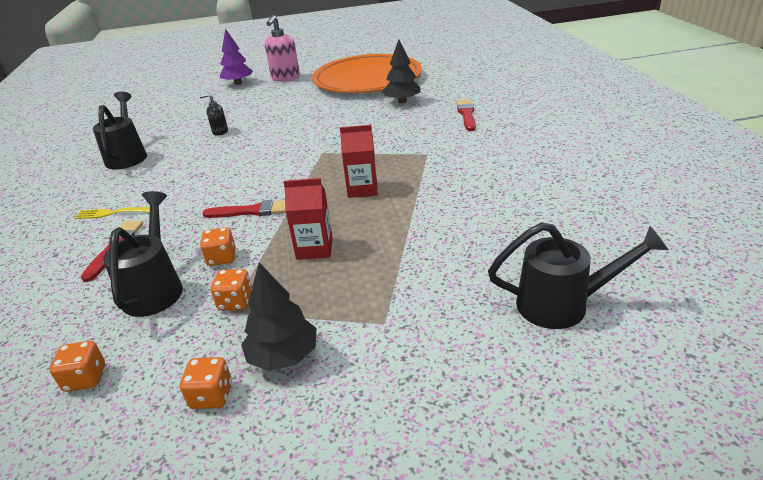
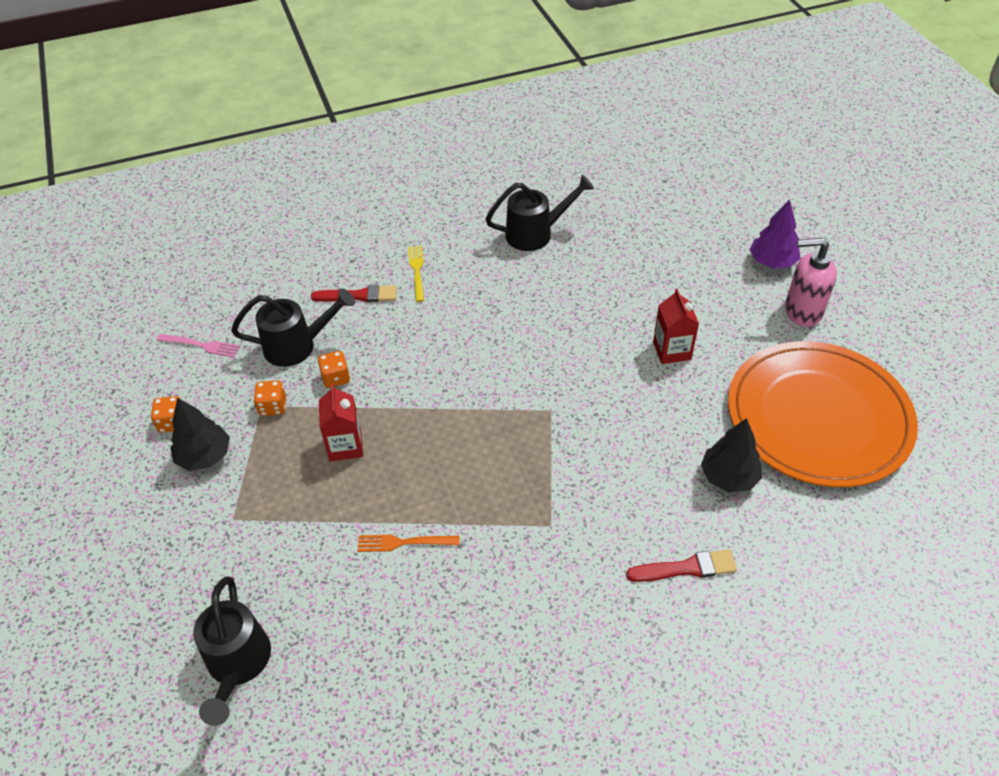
camera: 80 degrees right, 15 degrees up
(85, 378) = (201, 345): orange dice -> pink fork
(220, 132) = (603, 293): black soap dispenser -> none
(252, 211) = (416, 378): red brush -> none
(362, 189) = (458, 467): red carton -> red carton (672, 350)
(432, 213) = (404, 542): none -> orange fork

